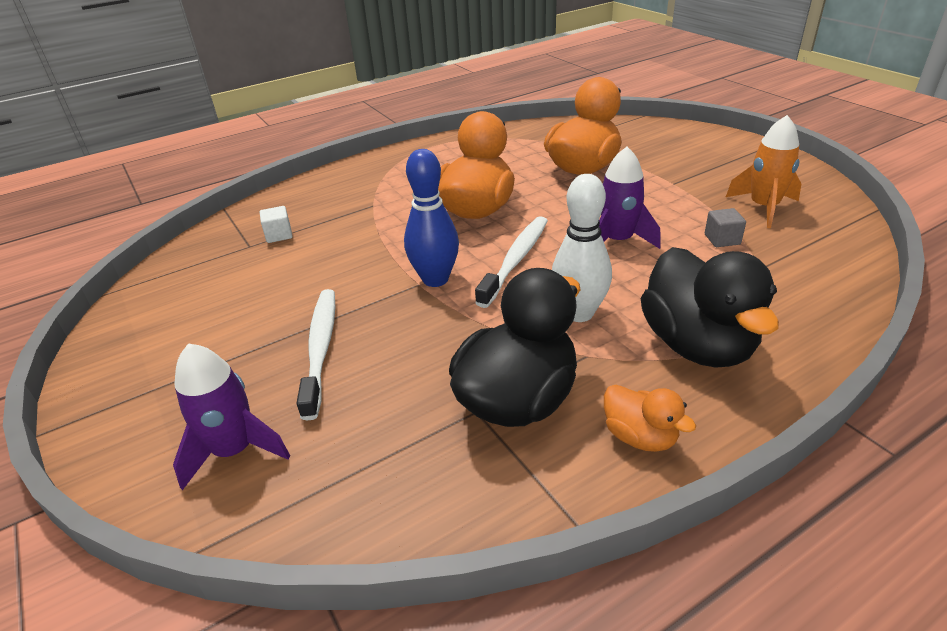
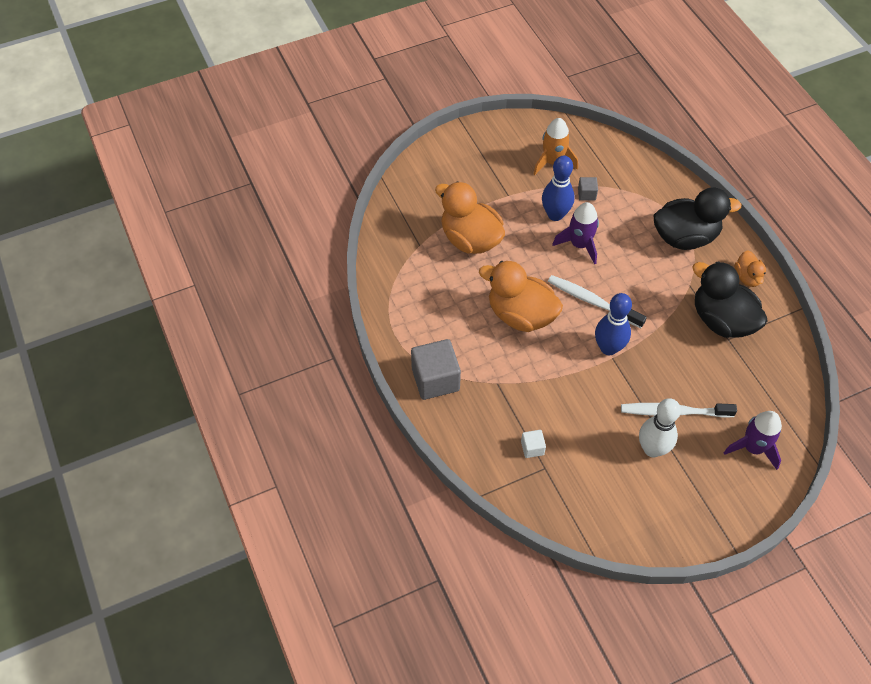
camera: 85 degrees left, 20 degrees up
(377, 171) = (435, 379): none -> grey cube
(579, 313) = (653, 280): white bowling pin -> white bowling pin (652, 449)
(640, 436) = (747, 277): orange duck -> orange duck turned 120 degrees clockwise
(662, 218) = (555, 215): none -> blue bowling pin

